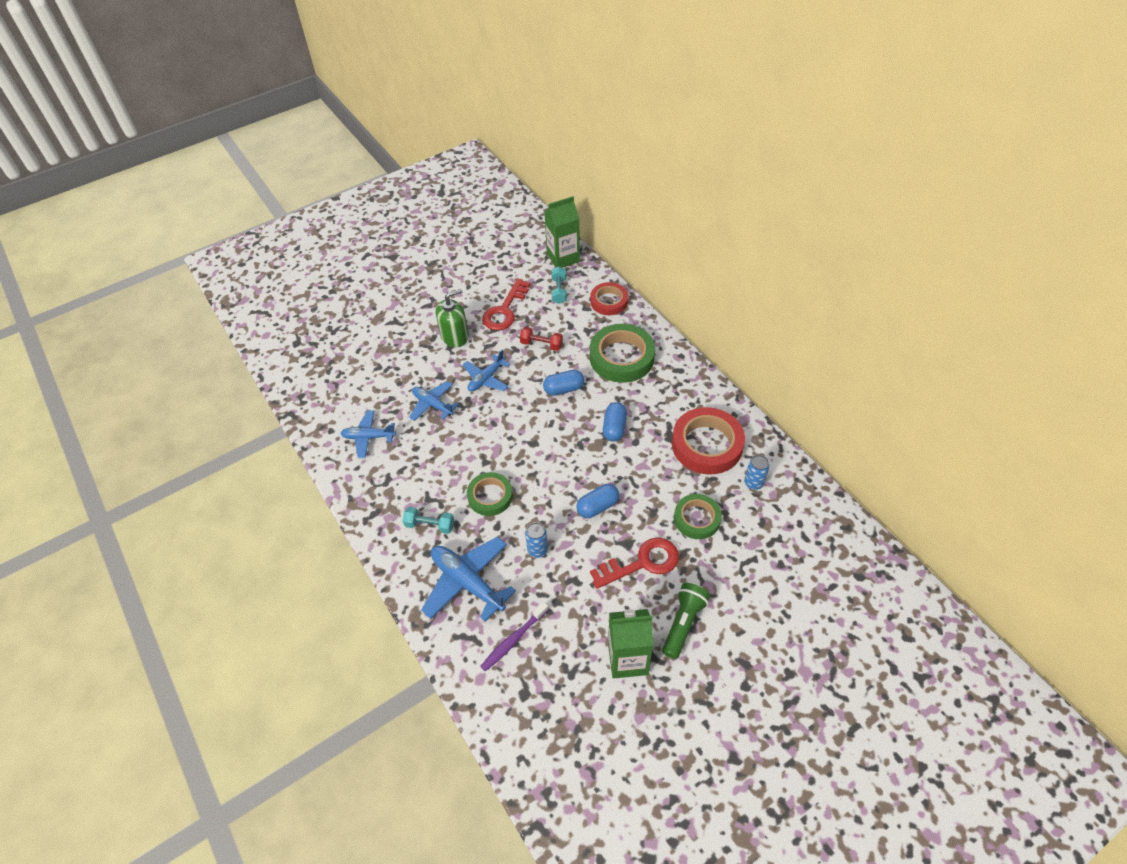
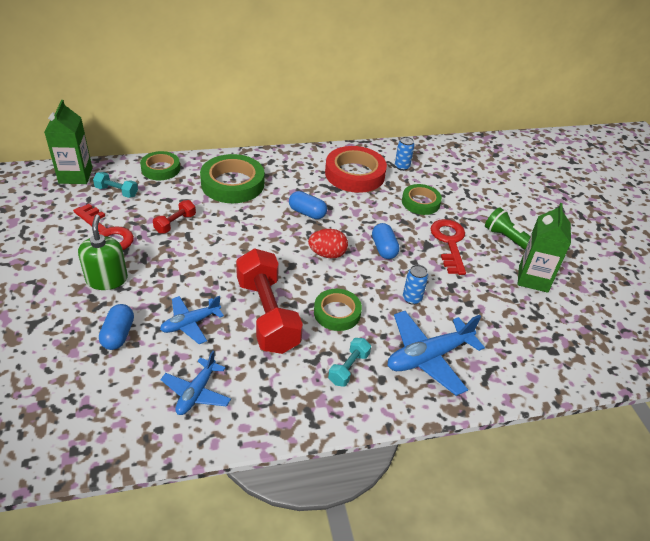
camera: 75 degrees left, 10 degrees down
(464, 449) = (267, 315): none -> red dumbbell
(486, 378) = (187, 273): blue plane -> none
(513, 640) = (499, 342): purple toothbrush -> none
(563, 464) = (327, 254): none -> red egg
(564, 389) = (242, 227): blue capsule -> blue capsule (118, 334)
(609, 301) = (160, 169): red tape -> green tape

